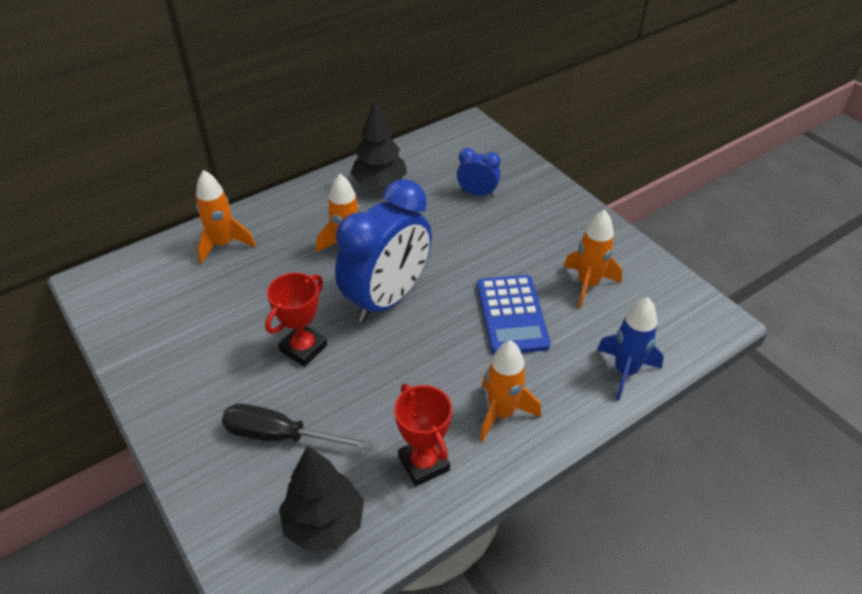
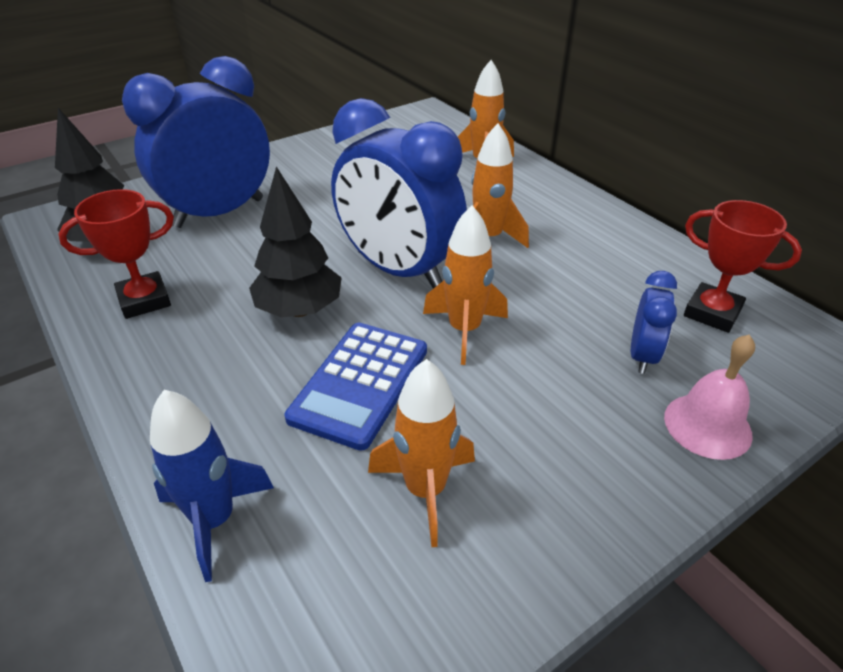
camera: 90 degrees right, 5 degrees down
(280, 436) = (219, 213): black screwdriver -> blue clock
(303, 348) = (328, 218): red trophy -> red trophy (712, 313)
(379, 184) = (628, 258): black tree -> black tree (300, 310)
(501, 413) = (187, 365): orange rocket -> orange rocket (464, 330)
(511, 315) = (360, 383): blue calculator -> blue calculator turned 60 degrees counterclockwise
(528, 180) = (707, 425): none -> pink bell

